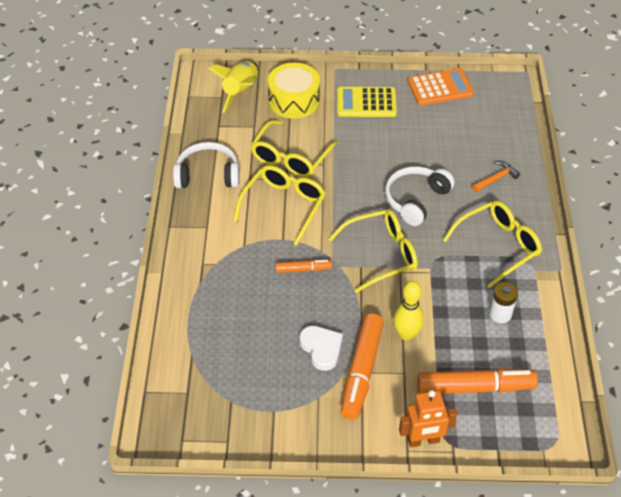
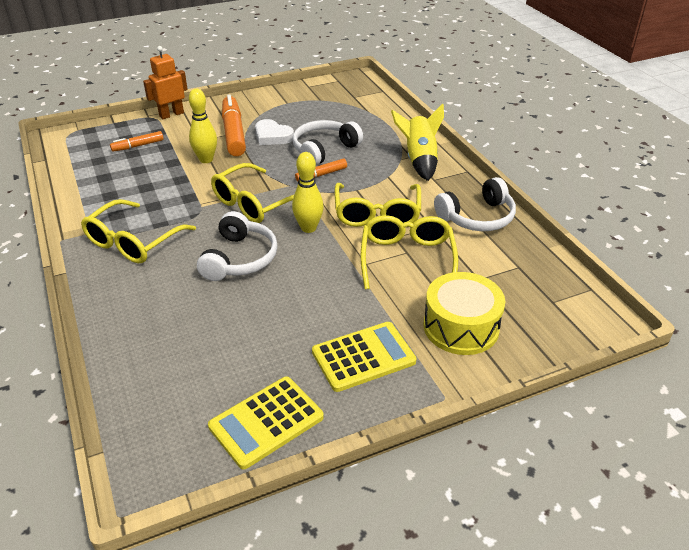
camera: 155 degrees right, 10 degrees down
(241, 92) = (536, 315): yellow rocket -> yellow rocket (419, 160)
(280, 305) = (324, 150): none -> white headphones
(348, 211) = (308, 228): none -> yellow bowling pin
(440, 88) = (266, 422): orange calculator -> yellow calculator
(474, 387) = (138, 146): orange marker -> orange marker, size x0.52
(496, 178) = (147, 310): orange hammer -> none
(500, 314) = (122, 192): white battery -> none

